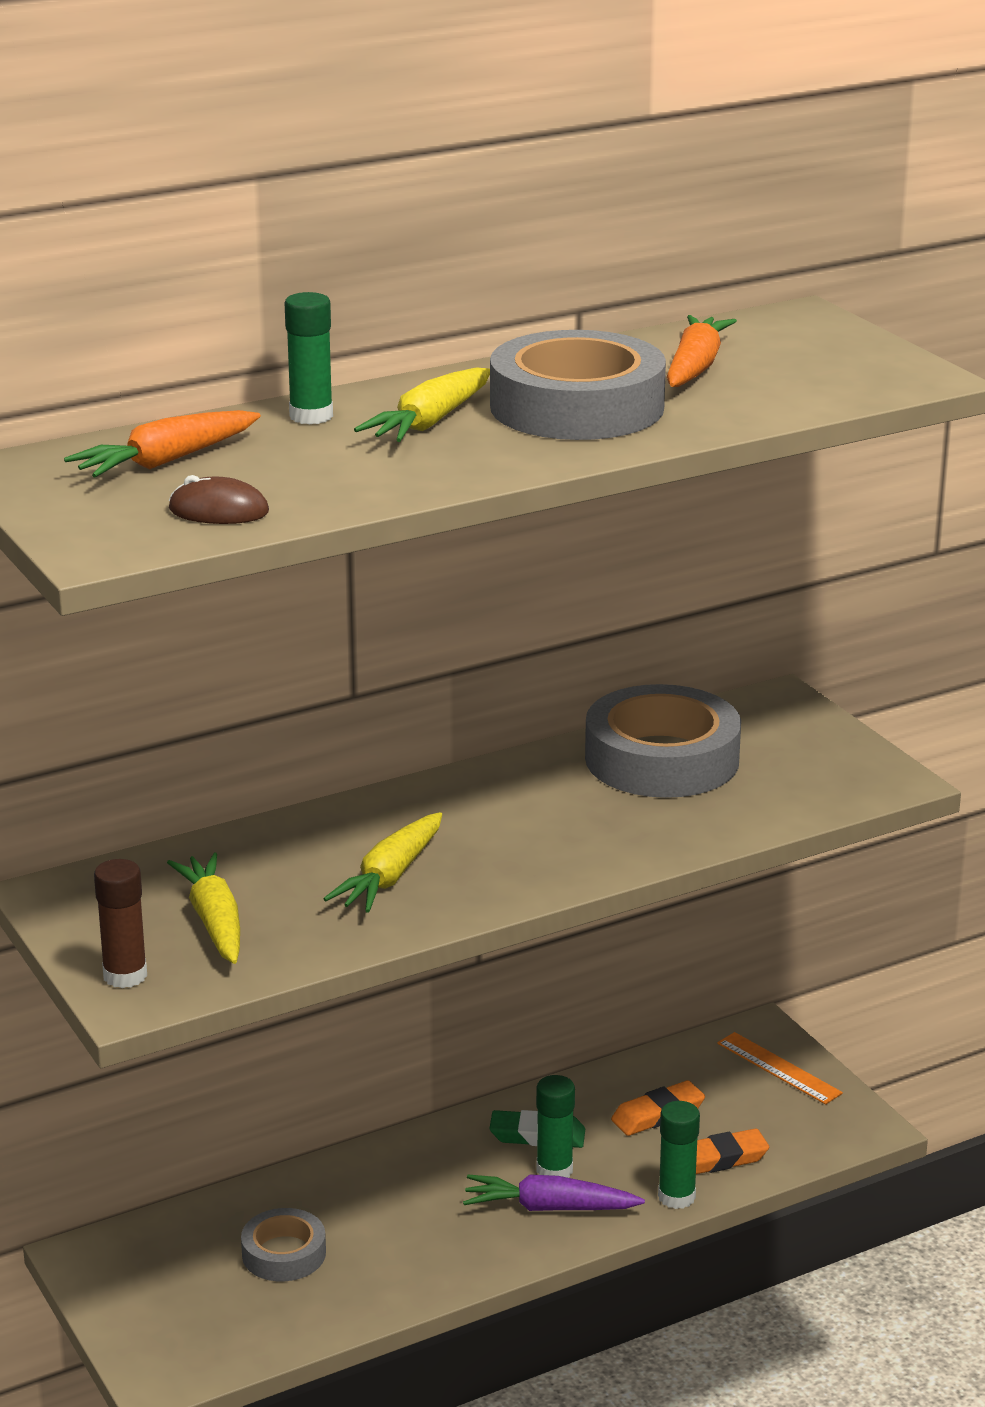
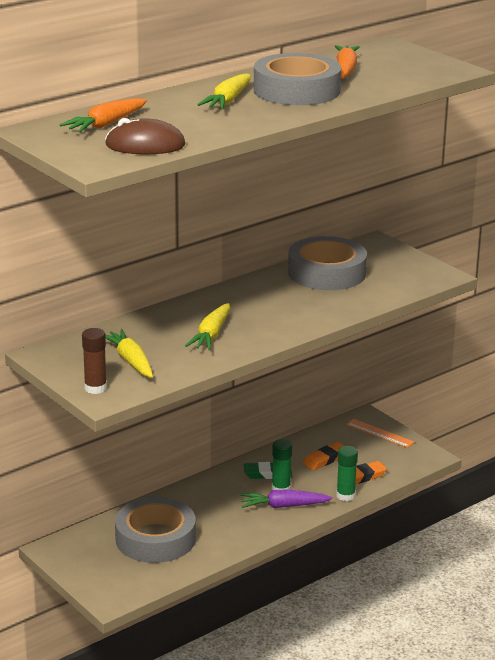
camera: 10 degrees left, 0 degrees up
(218, 511) = (145, 145): brown mouse -> brown mouse, size x1.57
(284, 1253) = (155, 538): grey tape -> grey tape, size x1.86
(311, 416) = (167, 101): green glue stick -> none

